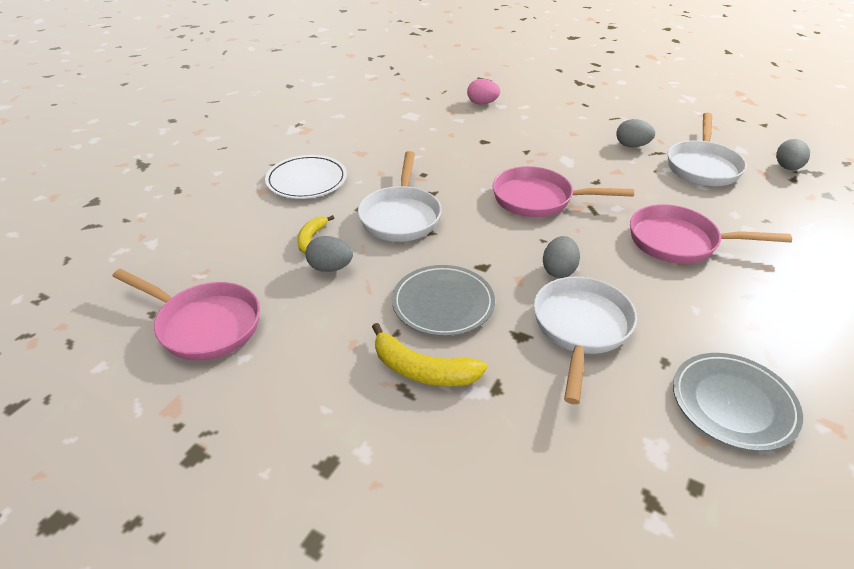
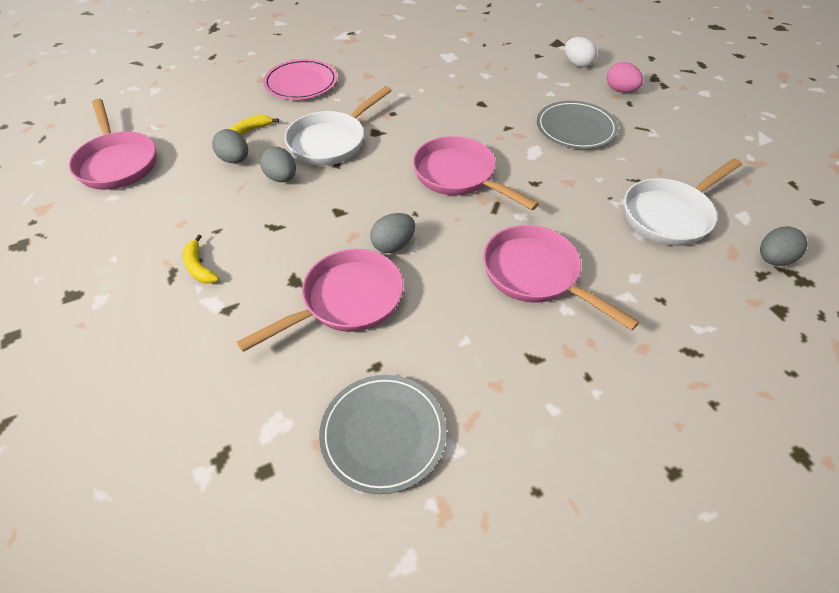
camera: 35 degrees right, 10 degrees up
(306, 180) = (301, 83): white plate -> pink plate
(422, 370) = (199, 267): yellow banana -> yellow banana, size x0.61
(443, 303) = (273, 226): grey plate -> grey plate (575, 128)
(482, 103) = (527, 66): pink egg -> pink egg (620, 90)
(516, 90) = (577, 64): none -> white egg
(581, 328) = (346, 301): white pan -> pink pan
(632, 146) = (621, 163): grey egg -> grey egg (281, 178)

